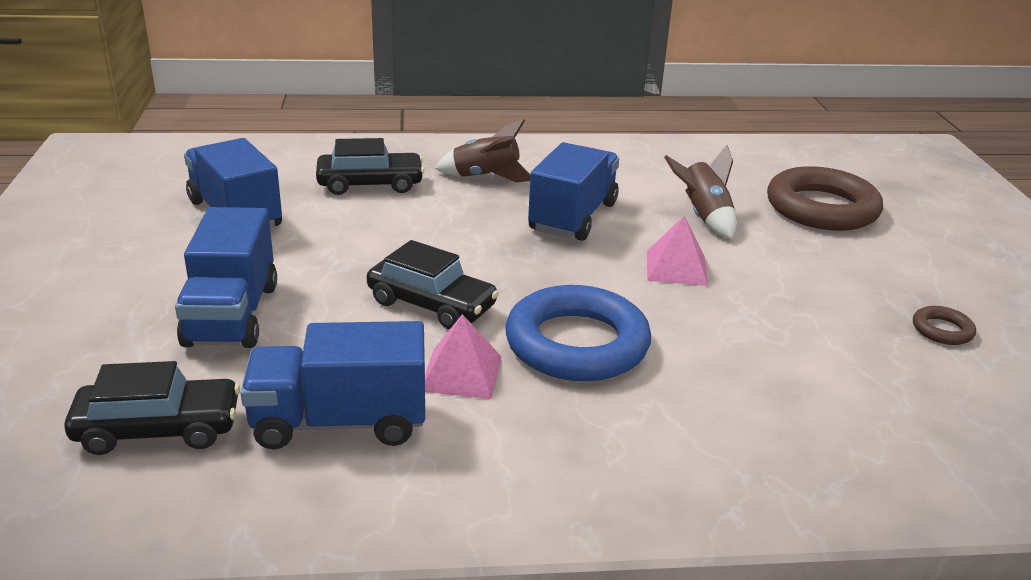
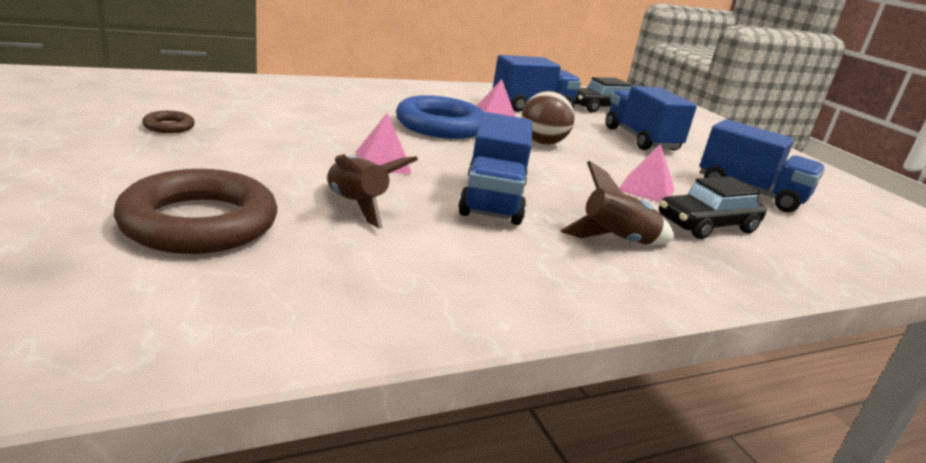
camera: 160 degrees right, 5 degrees down
(375, 223) = (646, 189): none -> pink pyramid
(431, 304) = (542, 143): black car -> brown ball

